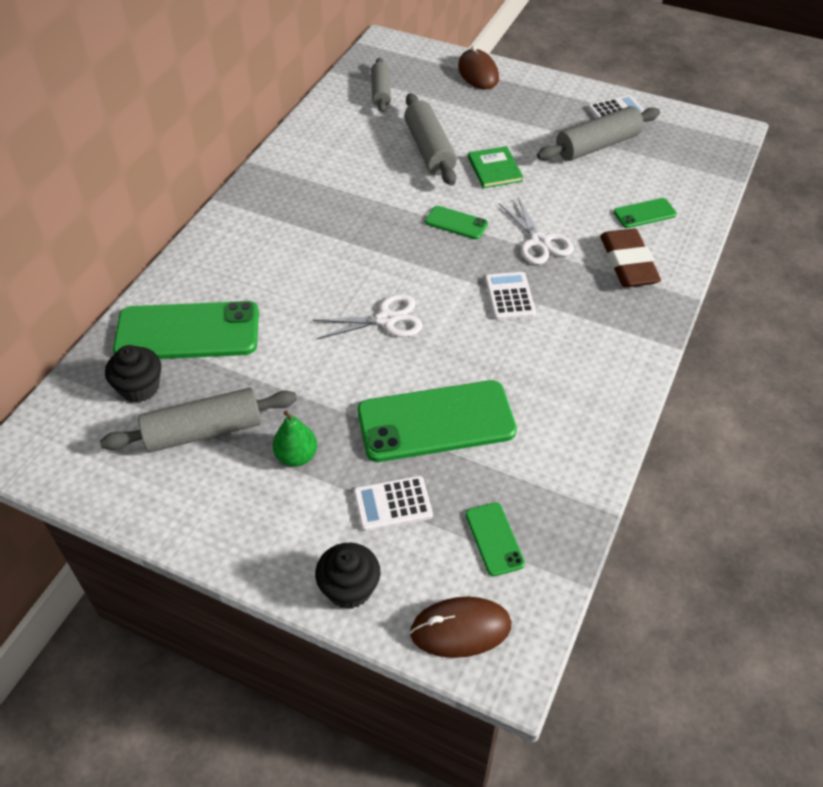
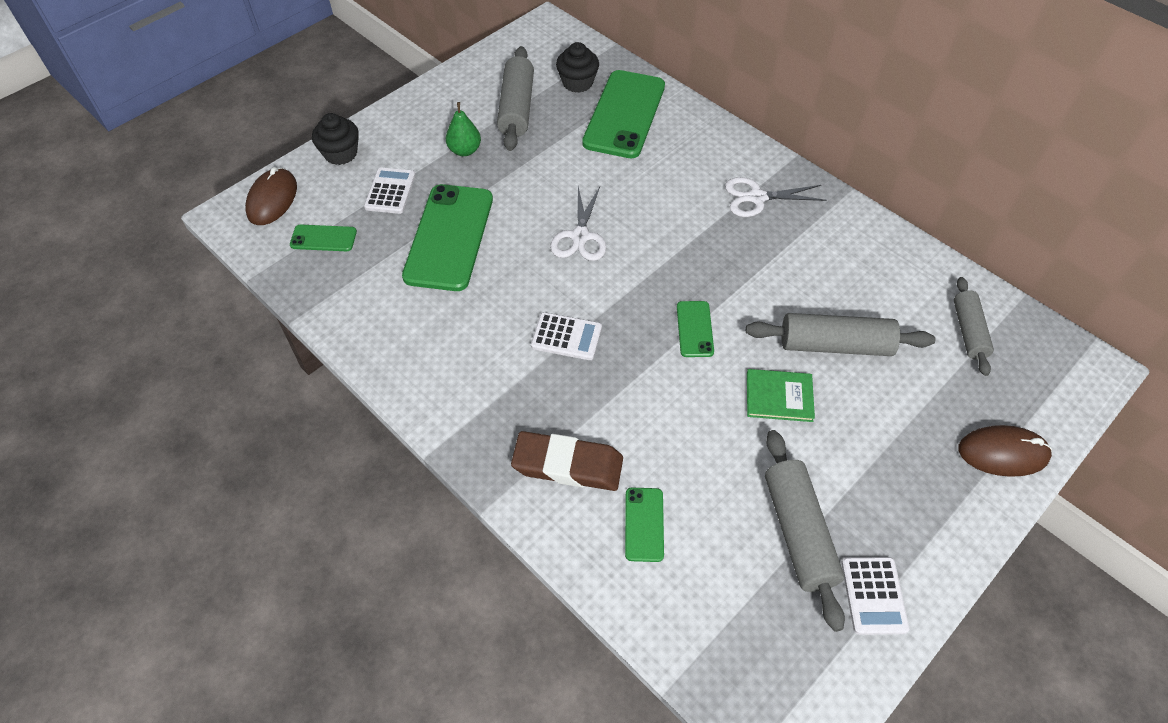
camera: 110 degrees right, 5 degrees up
(380, 92) = (968, 331): grey rolling pin -> grey rolling pin turned 75 degrees clockwise
(456, 223) = (694, 329): green phone -> green phone turned 45 degrees counterclockwise
(539, 242) = (636, 393): white scissors -> white scissors (757, 198)

